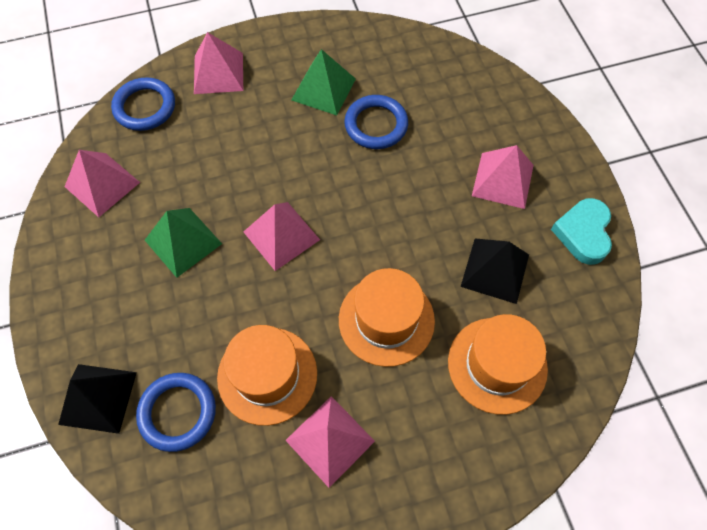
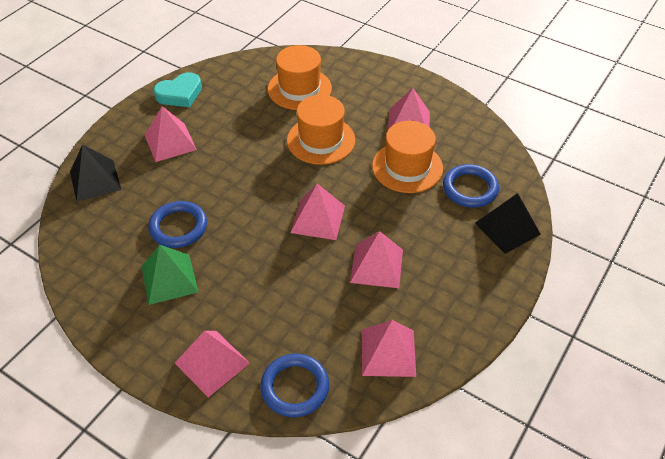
camera: 130 degrees left, 15 degrees down
(183, 241) = (376, 265): green pyramid -> pink pyramid
(495, 270) = (242, 115): black pyramid -> black pyramid (95, 180)

